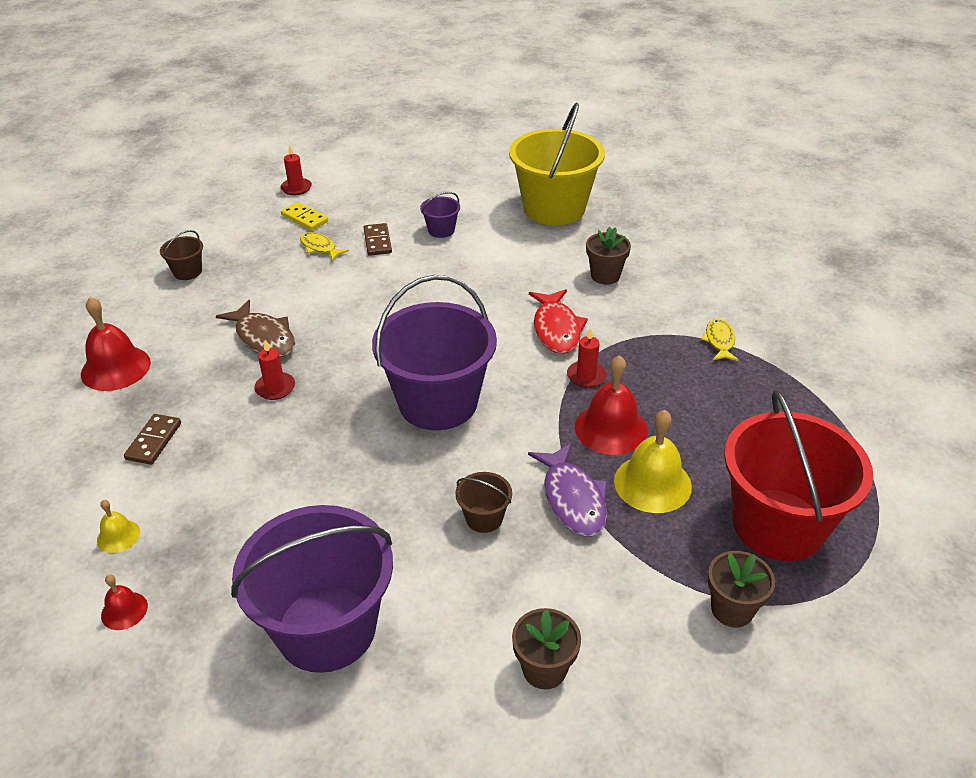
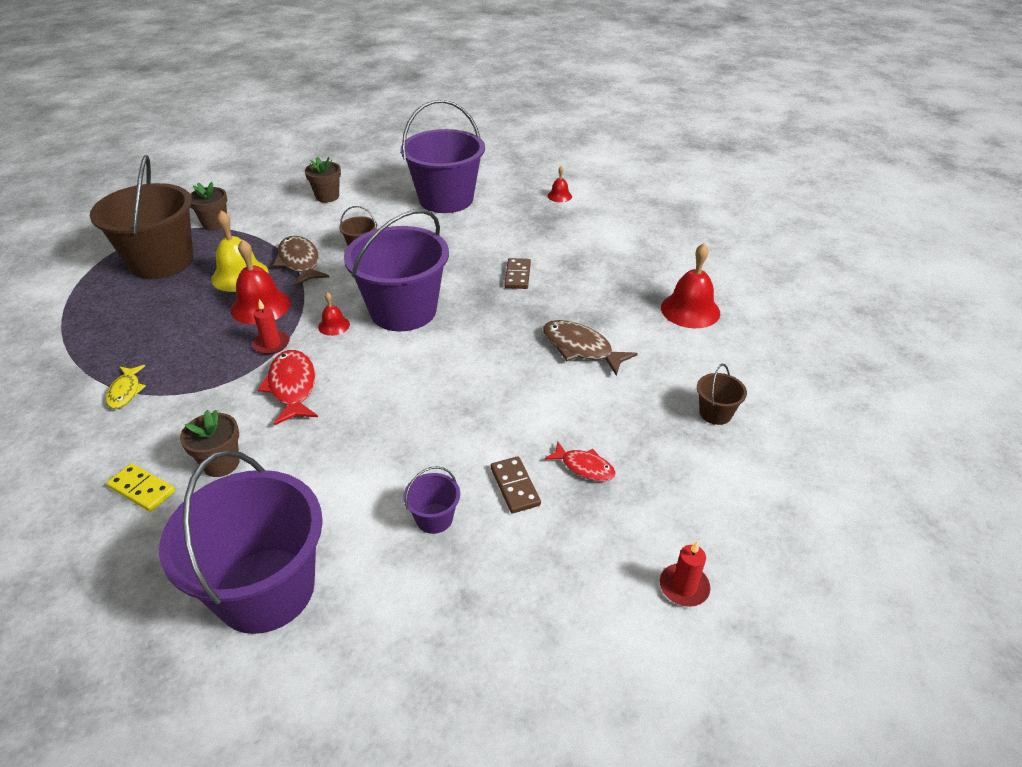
camera: 170 degrees right, 0 degrees up
(118, 536) = (590, 221): yellow bell -> none
(154, 441) = (611, 266): brown domino -> brown domino (517, 275)
(275, 388) = (543, 308): red candle -> none
(304, 218) = (633, 518): yellow domino -> yellow domino (142, 489)
(320, 247) = (584, 467): yellow fish -> red fish
(519, 391) = (334, 325): none -> red bell
(554, 208) = (266, 589): yellow bucket -> purple bucket
(573, 499) = (300, 262): purple fish -> brown fish
(778, 524) = (161, 262): red bucket -> brown bucket

